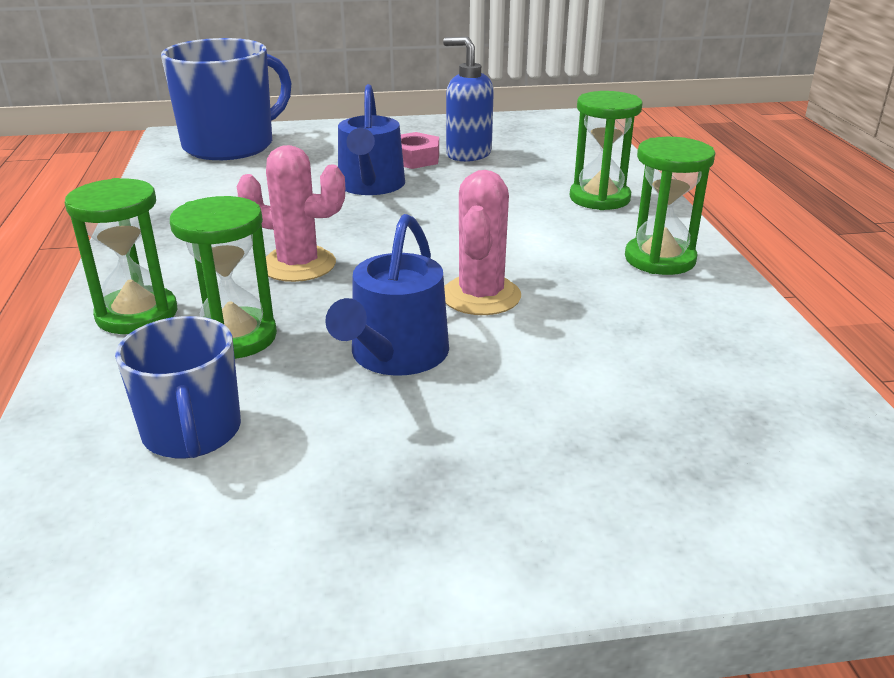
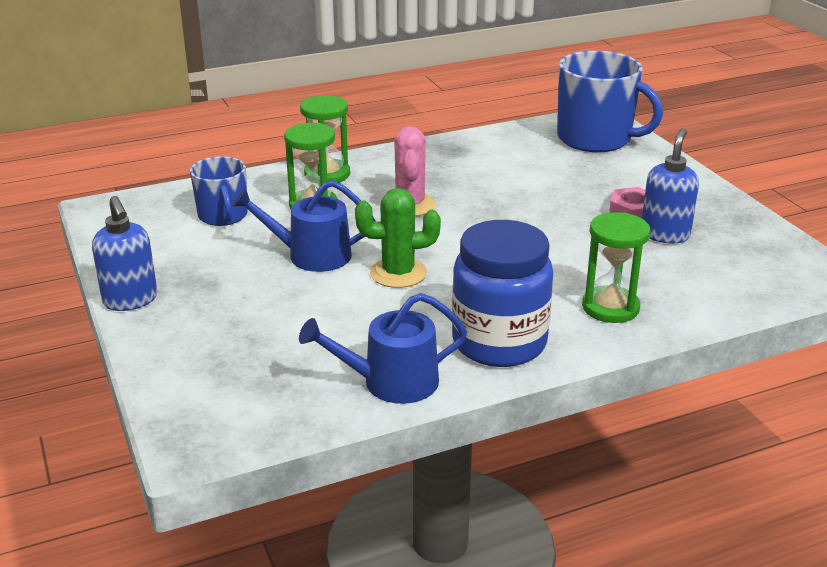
camera: 75 degrees right, 0 degrees up
(192, 432) = (223, 216): blue mug -> blue mug turned 75 degrees counterclockwise
(371, 186) = (558, 205): blue watering can -> blue watering can (391, 382)
(461, 578) = (130, 300): none -> blue soap dispenser
(481, 296) = (398, 273): pink cactus -> green cactus
(660, 259) = (499, 343): green hourglass -> blue jar

